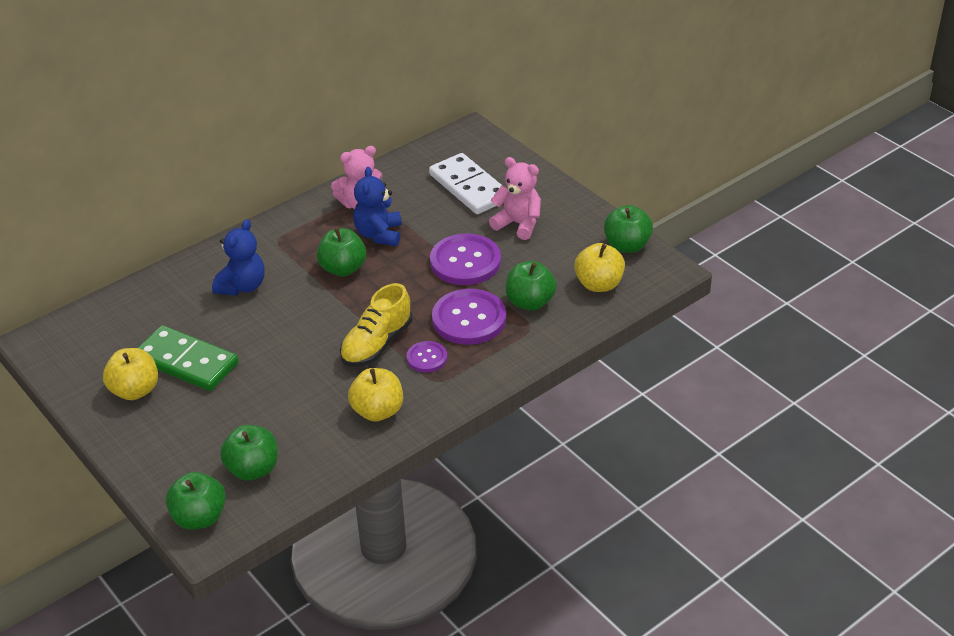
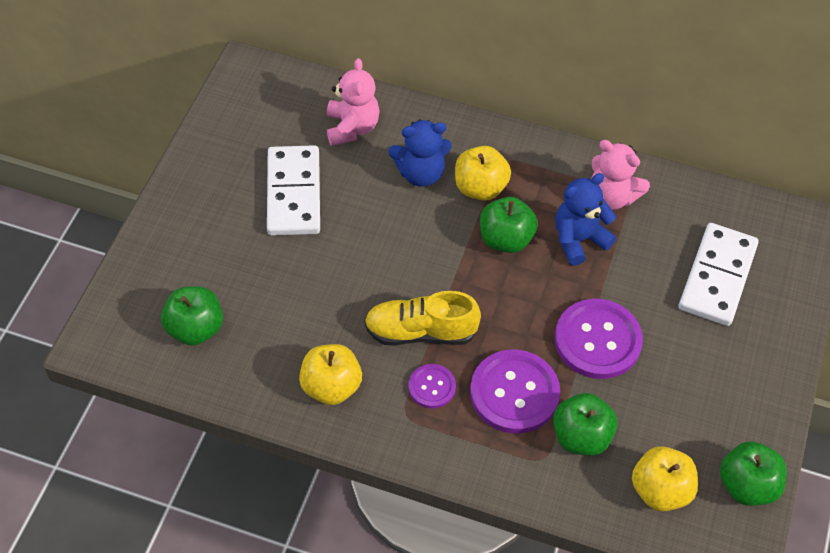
camera: 55 degrees right, 15 degrees up
(135, 390) = (234, 178): yellow apple -> yellow apple (480, 188)
(186, 362) = (293, 193): green domino -> white domino
(199, 517) = (115, 323): green apple -> none
(518, 224) = (696, 356): pink teddy bear -> pink teddy bear (352, 128)

